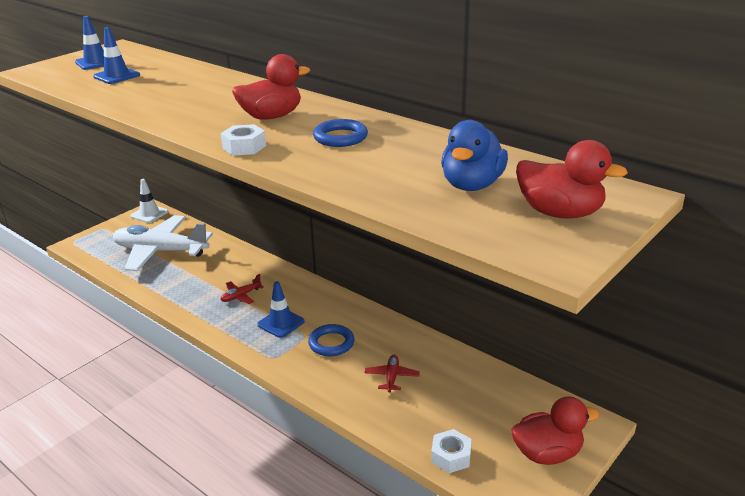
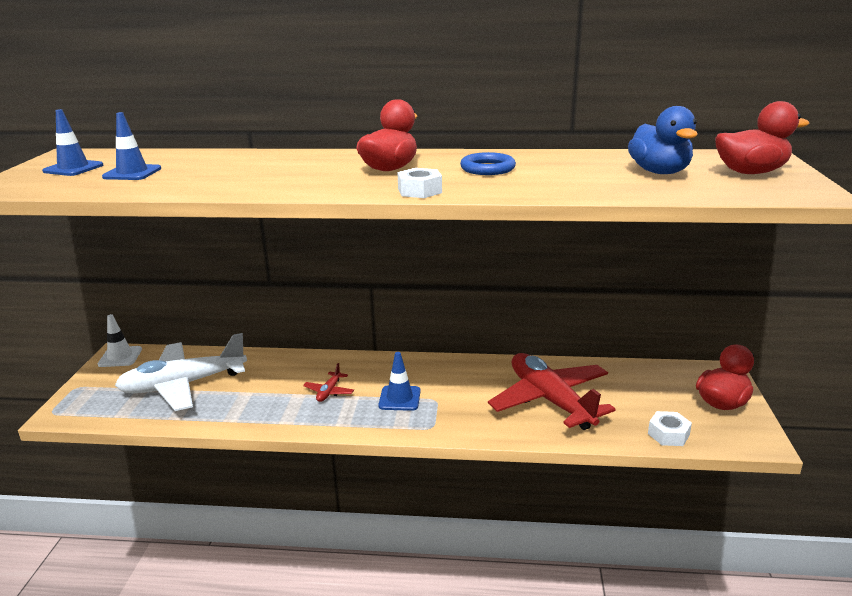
camera: 35 degrees left, 5 degrees down
(331, 343) = (467, 396): blue ring -> none
(392, 377) = (550, 400): red plane -> red plane, size x2.49

